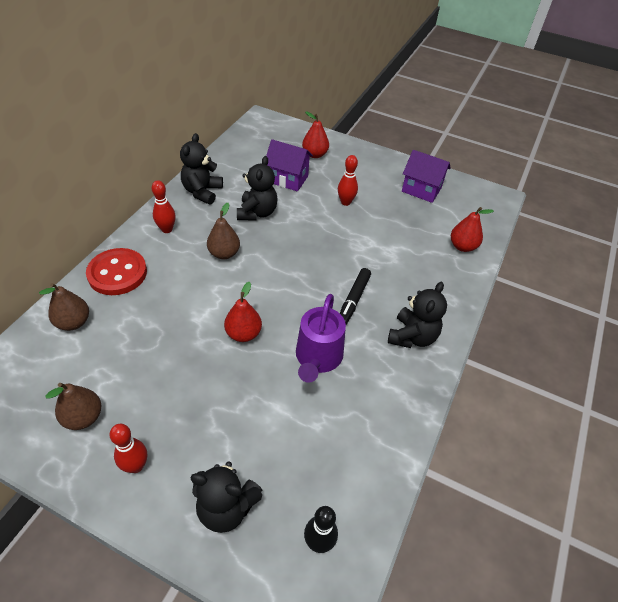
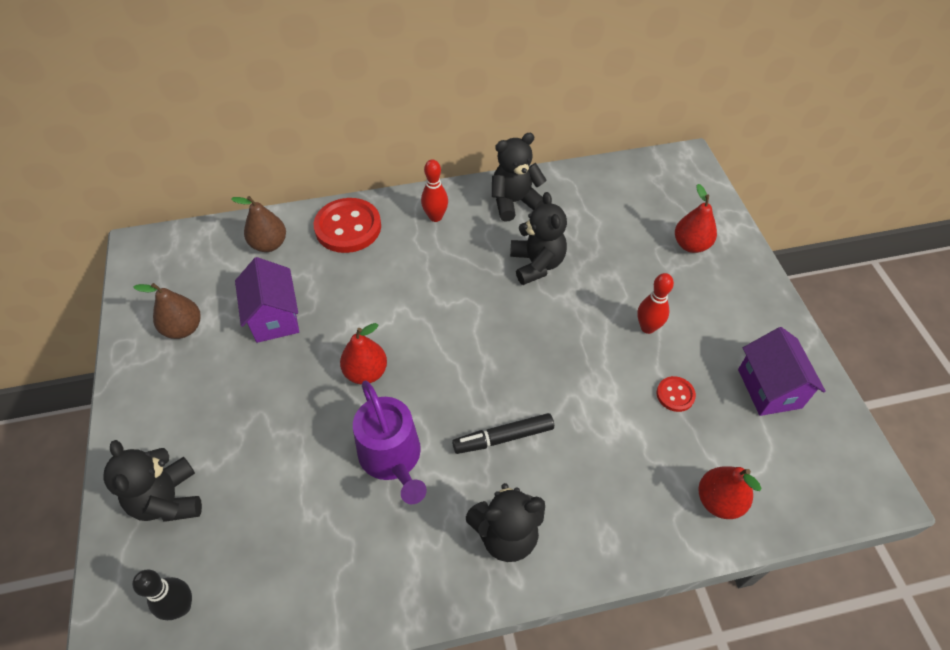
camera: 55 degrees right, 5 degrees up
(136, 466) = (164, 401): red bowling pin -> none
(224, 253) = (451, 281): brown pear -> none
(257, 213) = (536, 264): black teddy bear -> black teddy bear turned 75 degrees counterclockwise
(288, 179) = (619, 251): purple house -> purple house (274, 317)
(318, 358) = (392, 458): purple watering can -> purple watering can turned 90 degrees counterclockwise
(393, 220) = (675, 395): none -> red button

